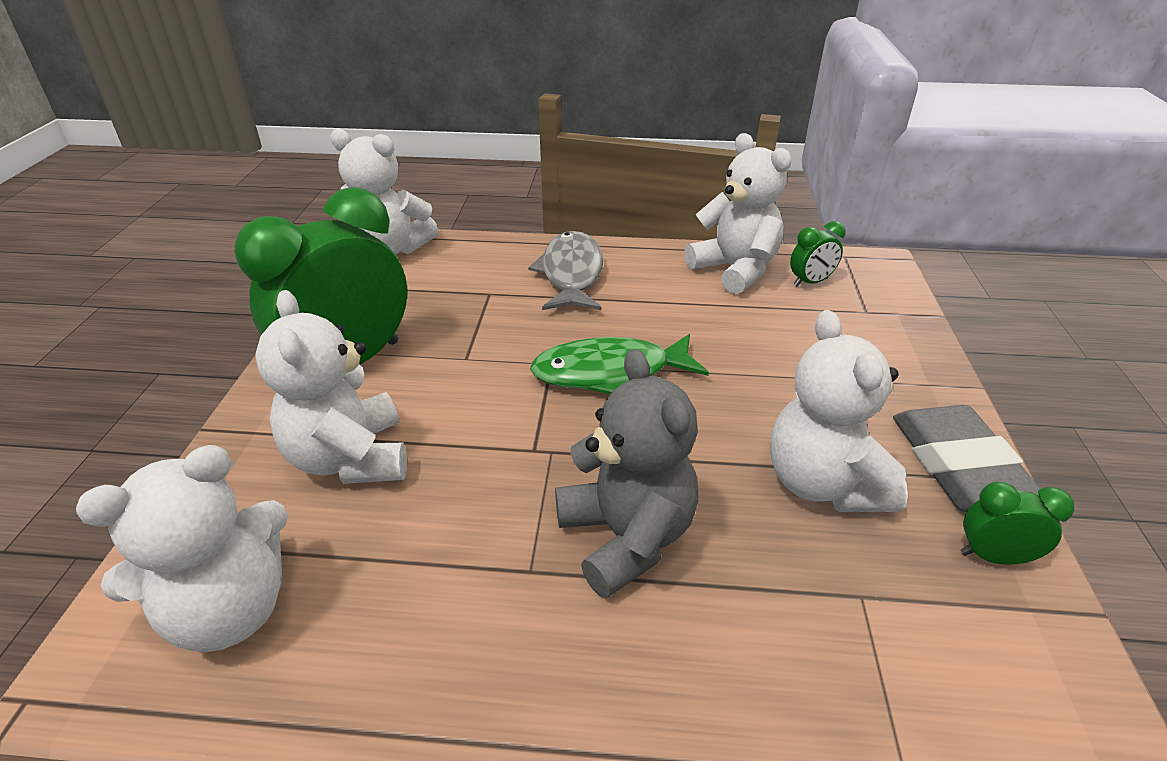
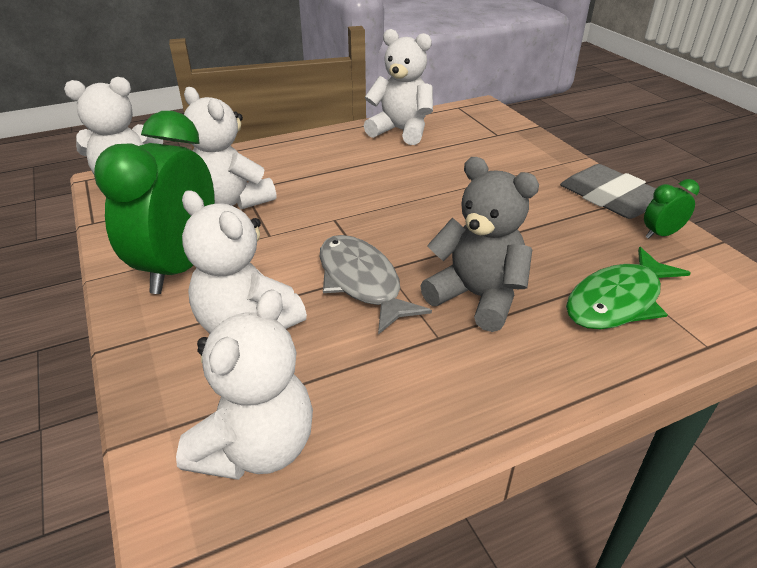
camera: 30 degrees left, 0 degrees up
(571, 274) = (293, 161): grey fish -> grey fish (361, 282)
(609, 373) = (379, 212): green fish -> green fish (617, 301)
(810, 282) = (452, 127): green clock -> none
(823, 483) = (555, 230): white teddy bear -> white teddy bear (232, 201)

